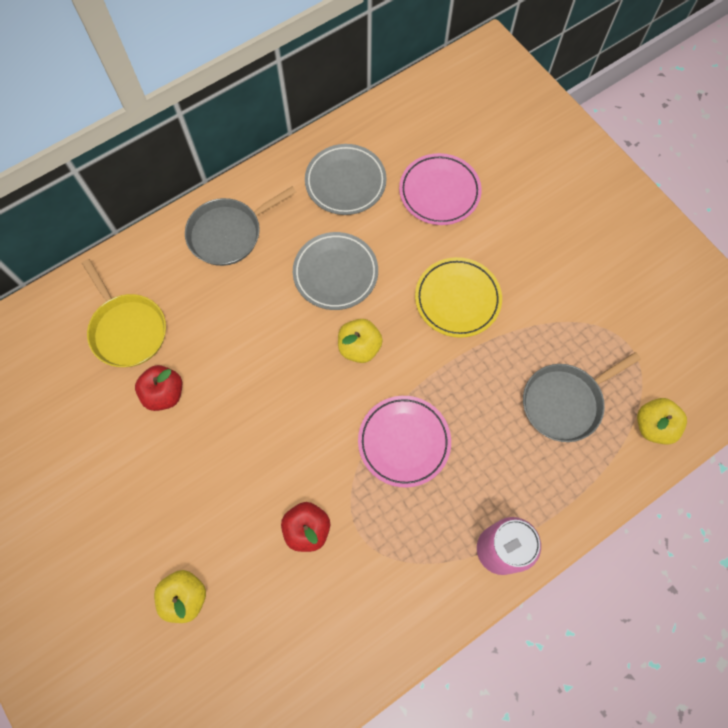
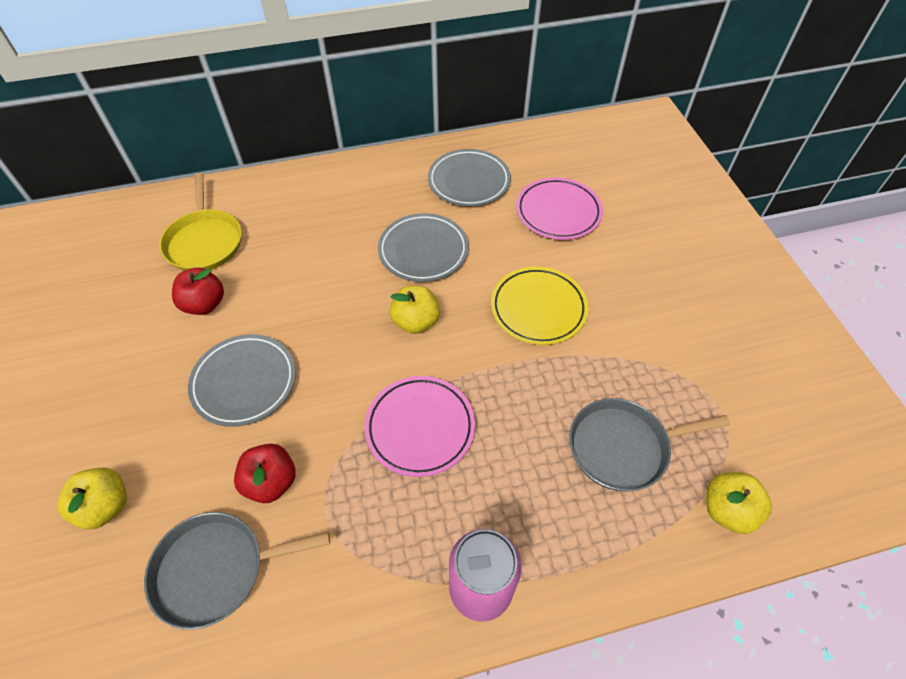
camera: 20 degrees right, 15 degrees down
(228, 233) = (339, 192): grey pan -> grey pan (216, 570)
(240, 454) = (244, 382): none -> grey plate

